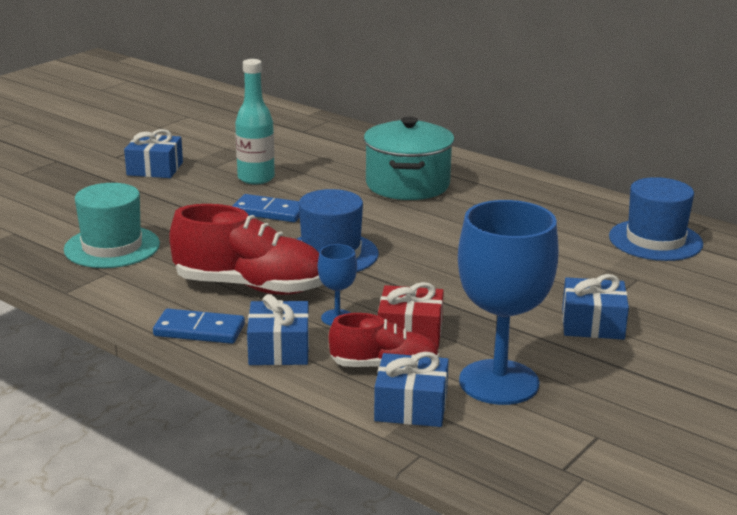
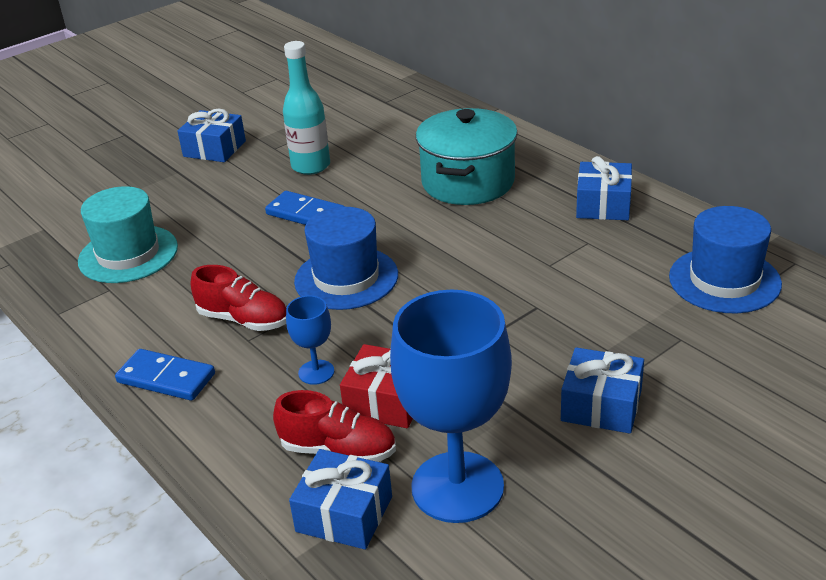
camera: 15 degrees right, 10 degrees up
(251, 287) = (243, 320): red shoe -> red shoe, size x0.61
(279, 349) = (237, 412): blue gift -> blue gift (603, 205)

